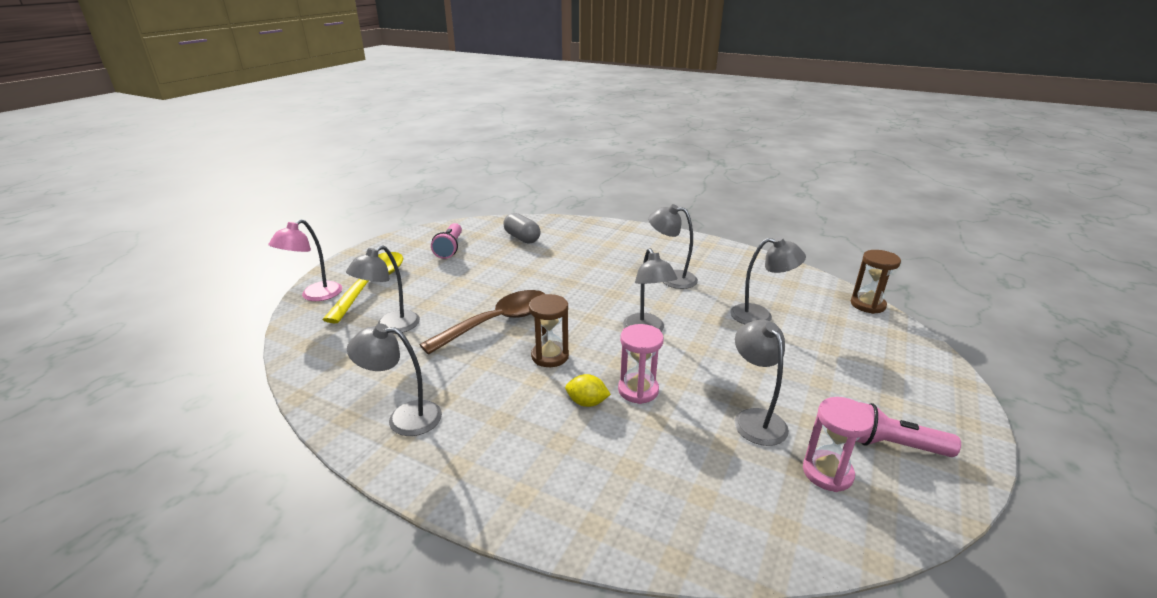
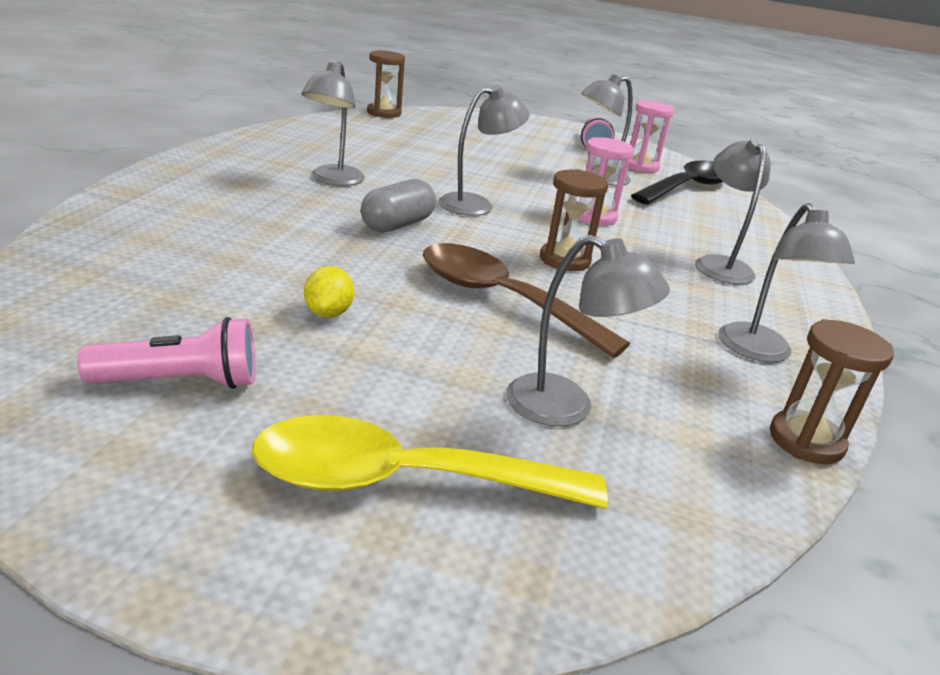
camera: 105 degrees left, 0 degrees up
(315, 296) = (488, 584): pink lamp -> none
(318, 400) = (806, 441): none -> brown hourglass
(522, 238) = (143, 288): grey capsule -> grey capsule (397, 225)
(587, 402) = (634, 241): yellow lemon -> yellow lemon (329, 313)
(760, 316) = (420, 152): grey lamp -> grey lamp (719, 265)
(766, 502) = (689, 187): none -> black spoon

